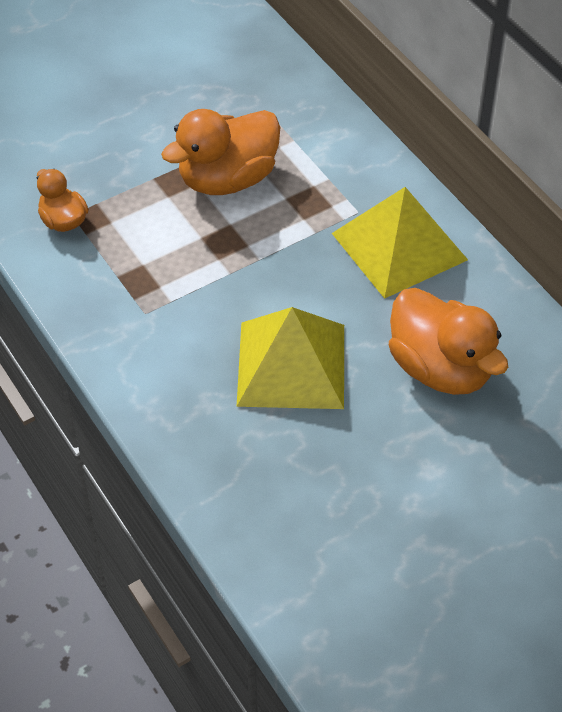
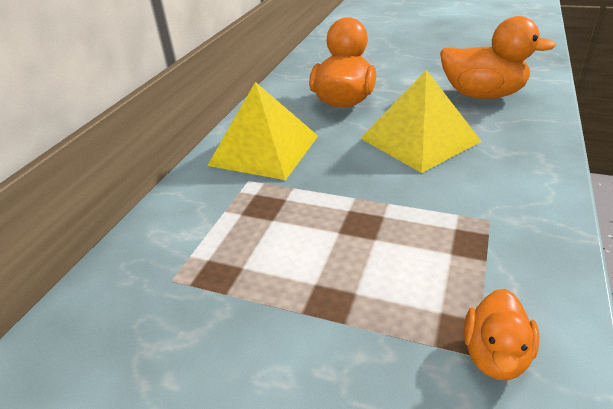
camera: 125 degrees left, 15 degrees down
(227, 179) = (286, 266): orange duck -> orange duck (482, 95)

